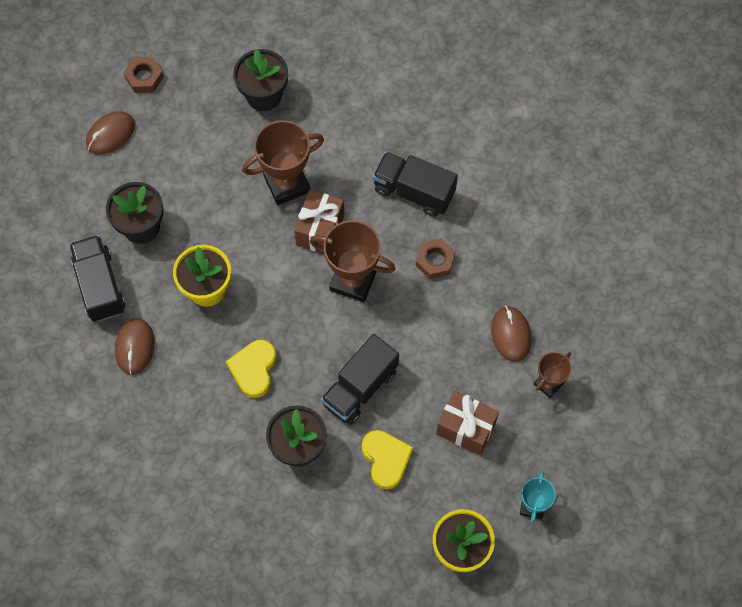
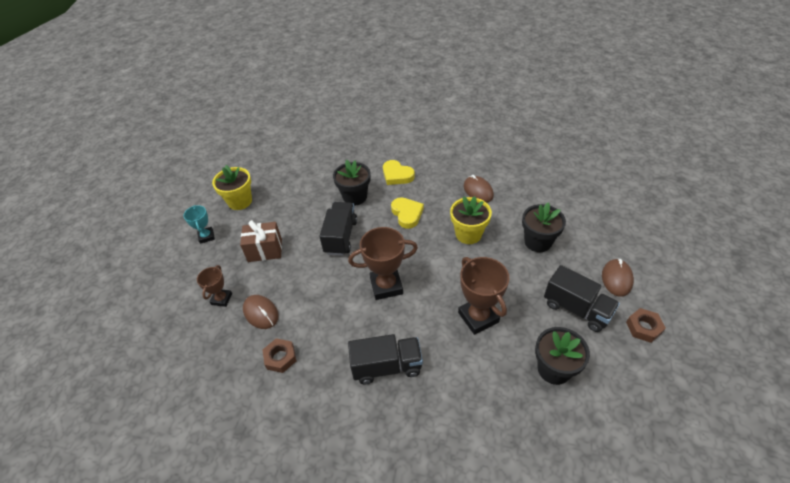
camera: 150 degrees right, 20 degrees down
(100, 286) = (526, 204): black truck -> black truck (576, 309)
(287, 184) = (478, 317): brown trophy -> brown trophy turned 60 degrees counterclockwise
(320, 230) = (431, 302): brown gift -> none
(386, 459) = (303, 215): yellow heart -> yellow heart (397, 175)
(435, 260) = (340, 328): brown nut -> brown nut (280, 357)

